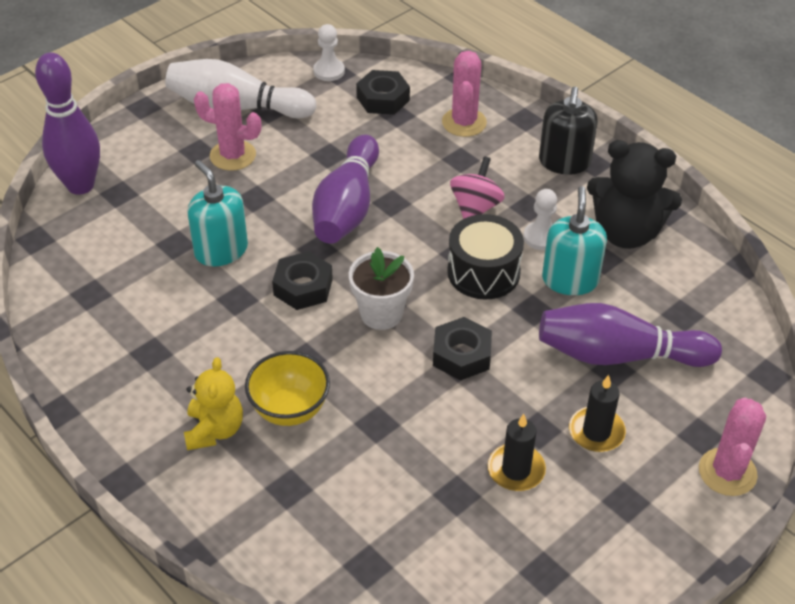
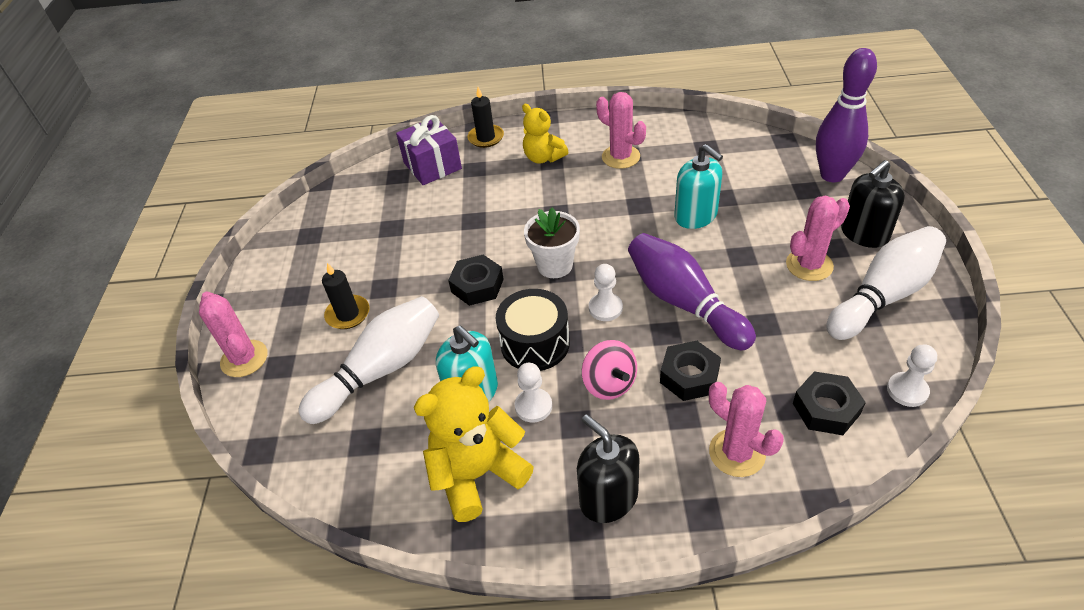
camera: 135 degrees right, 0 degrees up
(161, 357) = (620, 157): none -> pink cactus
(162, 139) = (864, 234): none -> black soap dispenser
(221, 250) = (696, 216): turquoise soap dispenser -> turquoise soap dispenser turned 45 degrees clockwise
(290, 409) = (524, 190): yellow bowl -> none
(303, 287) = (619, 239): black nut -> black nut (689, 376)
(318, 540) = (432, 166): none -> purple gift
(400, 250) = (605, 308): none -> white pawn
(516, 470) = (373, 260): black candle -> black candle (486, 138)
(618, 355) = (381, 370): purple bowling pin -> white bowling pin
(626, 233) = (478, 474): black teddy bear -> yellow teddy bear

